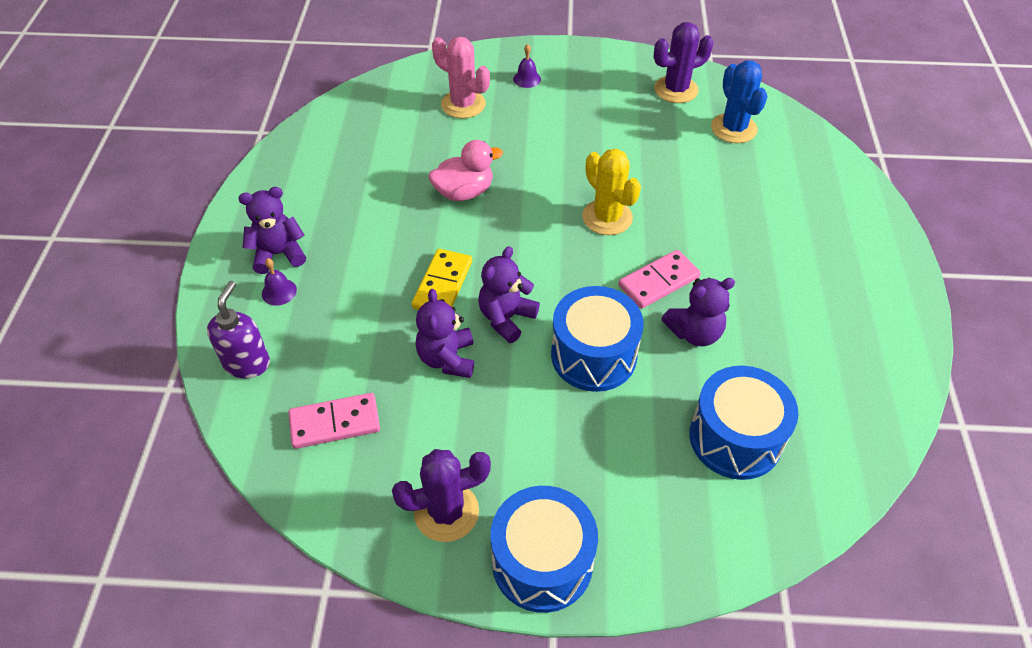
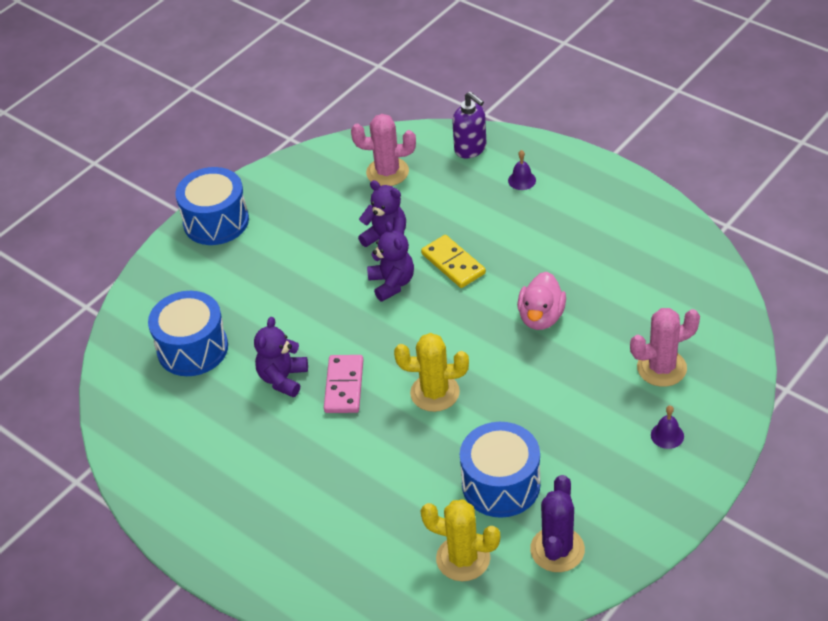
camera: 130 degrees right, 5 degrees down
(279, 254) = (560, 191): purple teddy bear -> none
(335, 423) = (387, 172): pink domino -> pink cactus
(446, 512) = (283, 196): purple cactus -> none
(593, 355) = (319, 313): blue drum -> blue drum (501, 484)
(733, 128) = (463, 558): blue cactus -> yellow cactus

